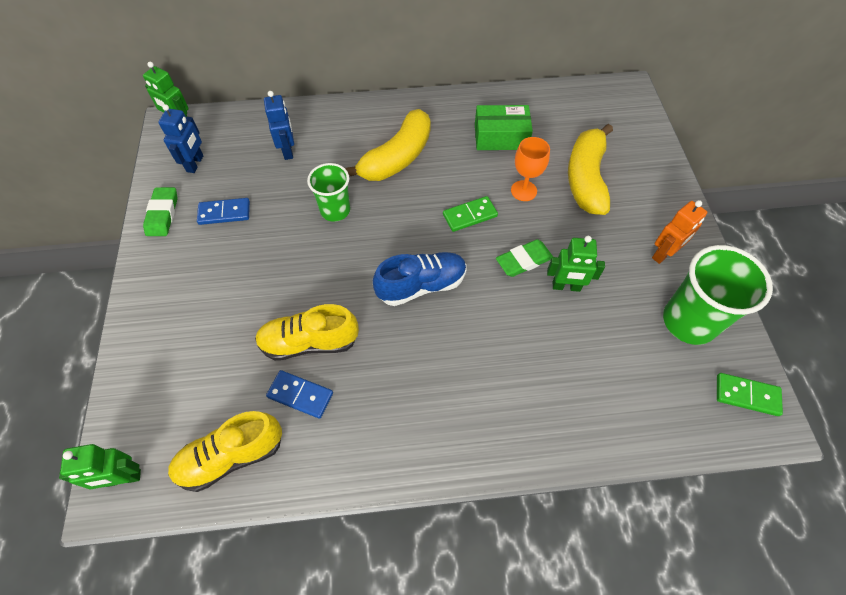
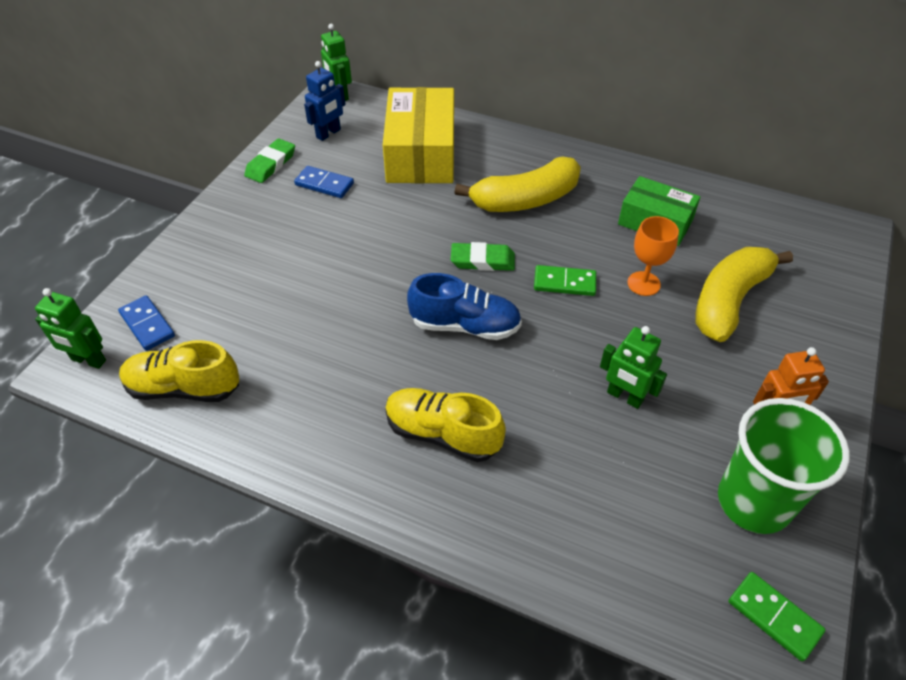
camera: 30 degrees right, 10 degrees down
(288, 150) = (421, 153): blue robot -> yellow box
(300, 395) = (279, 367): blue domino -> blue domino (147, 325)
(309, 342) = (320, 326): yellow shoe -> yellow shoe (442, 434)
(335, 210) = (428, 223): green cup -> none
(524, 260) = (594, 350): green eraser -> green eraser (482, 260)

